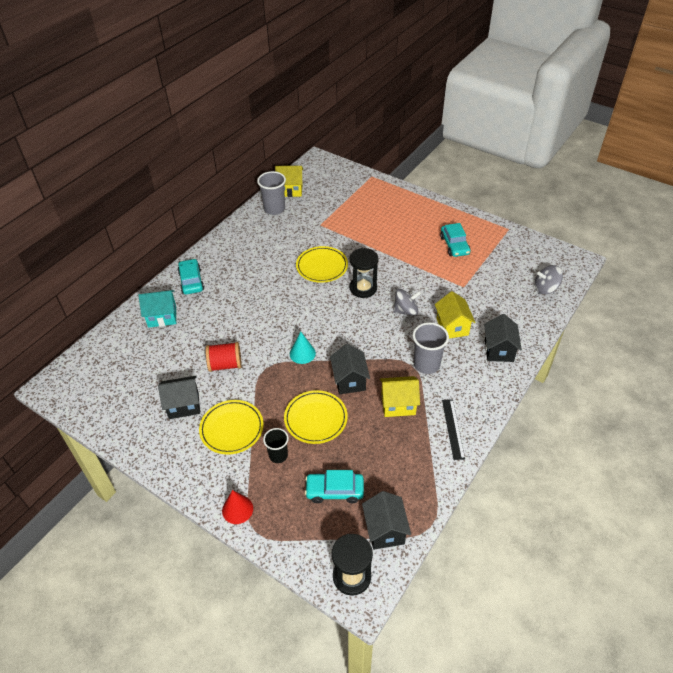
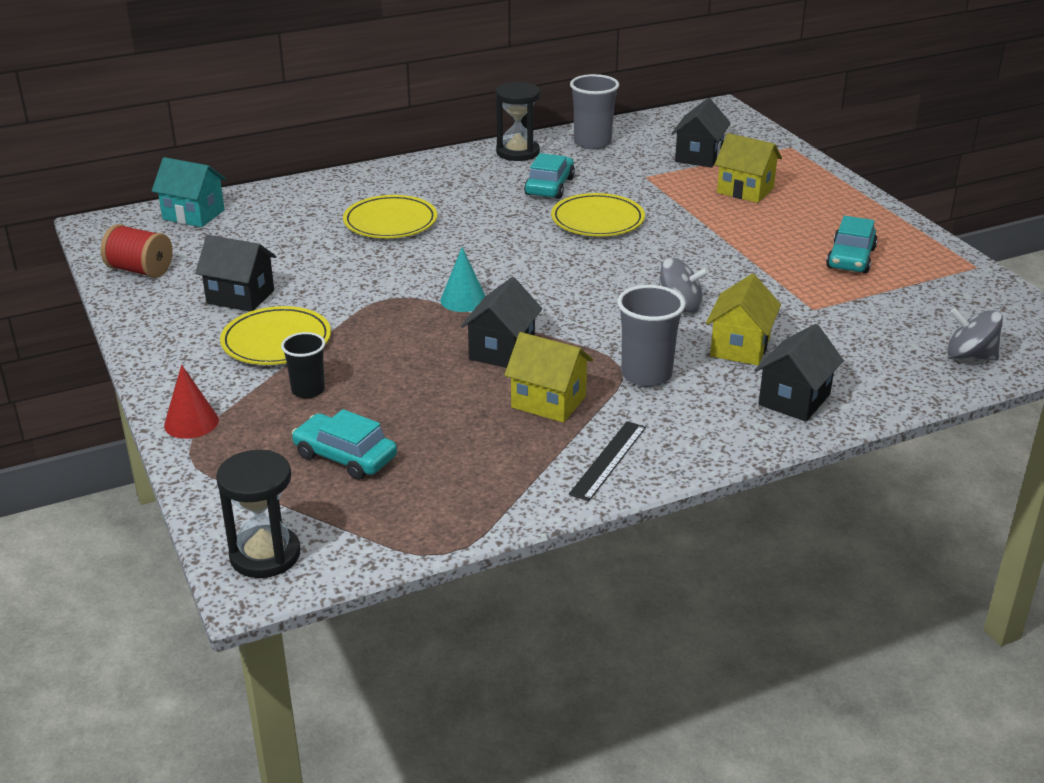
camera: 30 degrees right, 15 degrees down
(162, 317) = (311, 204): turquoise house -> turquoise house (193, 215)
(191, 281) = (389, 182): turquoise car -> turquoise car (549, 186)
(225, 365) = (341, 276): red spool -> red spool (140, 270)
(290, 190) = (639, 130): yellow house -> yellow house (745, 190)
(315, 419) = (404, 373): yellow plate -> yellow plate (390, 222)
(363, 288) = (637, 261): black hourglass -> black hourglass (517, 152)
(385, 530) = (370, 527): black house -> black house (698, 156)

